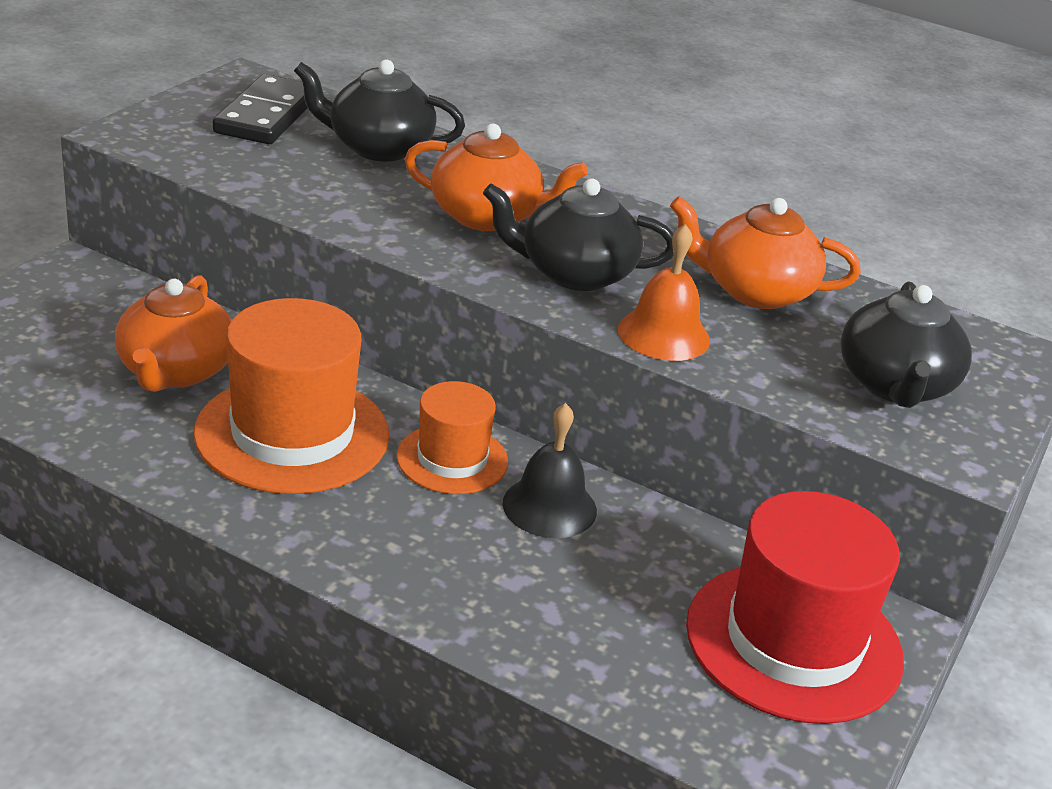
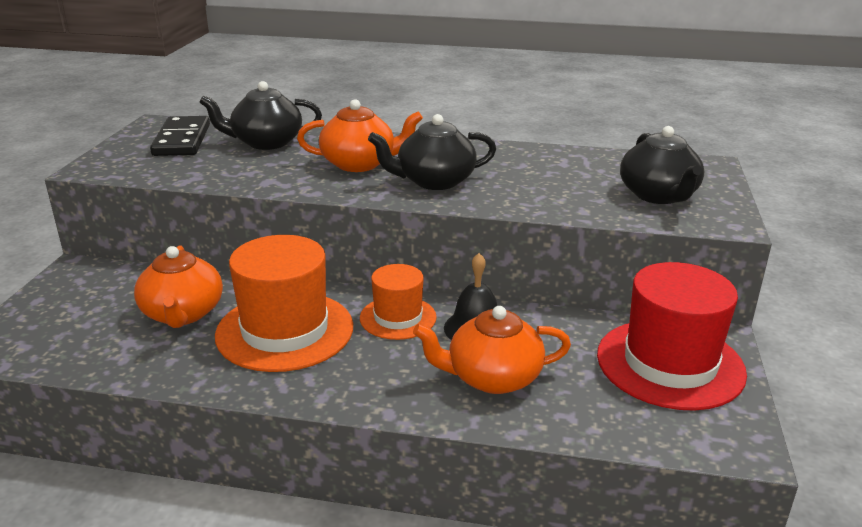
camera: 15 degrees left, 5 degrees down
(663, 334) = (511, 200): orange bell -> none
(754, 291) = (543, 167): orange teapot -> orange teapot (492, 377)

